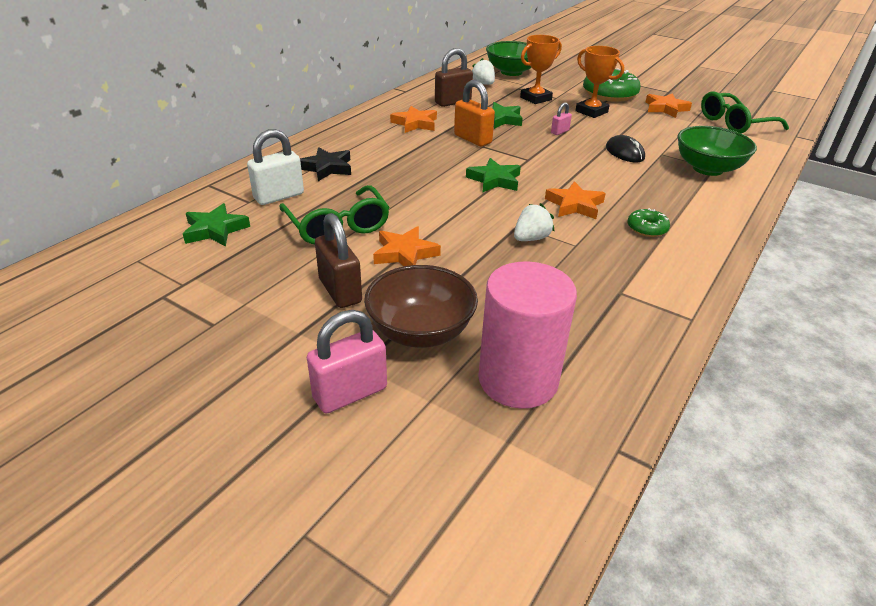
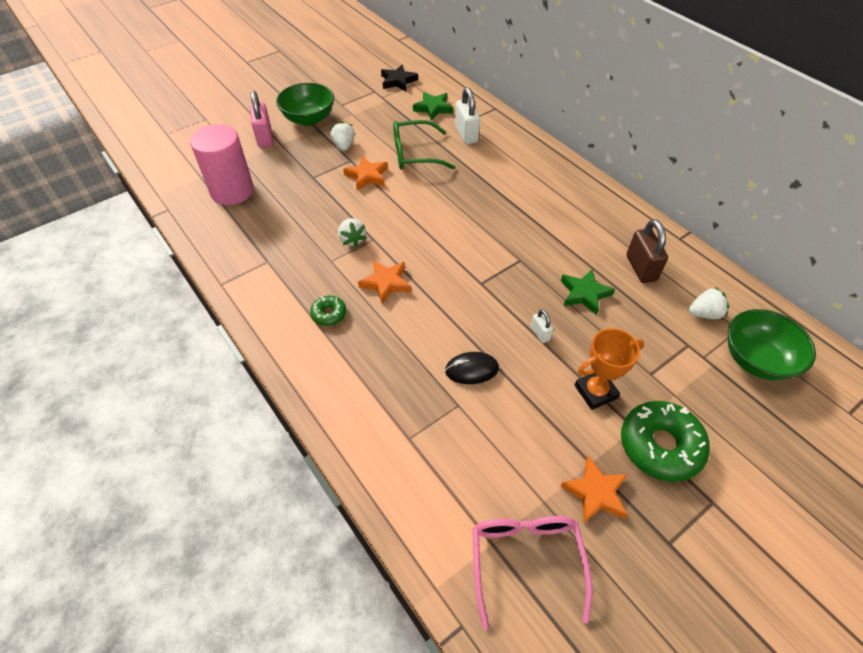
camera: 110 degrees right, 15 degrees up
(327, 168) = (503, 160): black star -> black star (398, 81)
(340, 291) = (344, 145): brown padlock -> white strawberry
(415, 123) = (584, 226): orange star -> none
(420, 332) = (290, 167): brown bowl -> none
(472, 139) = (537, 257): orange padlock -> none
(494, 180) = (448, 247): green star -> none
(535, 98) = (647, 349): orange trophy -> none
(560, 132) = (540, 333): pink padlock -> white padlock
(707, 169) = (408, 430): green bowl -> green bowl (309, 119)
(734, 123) = (526, 560): green glasses -> pink glasses

